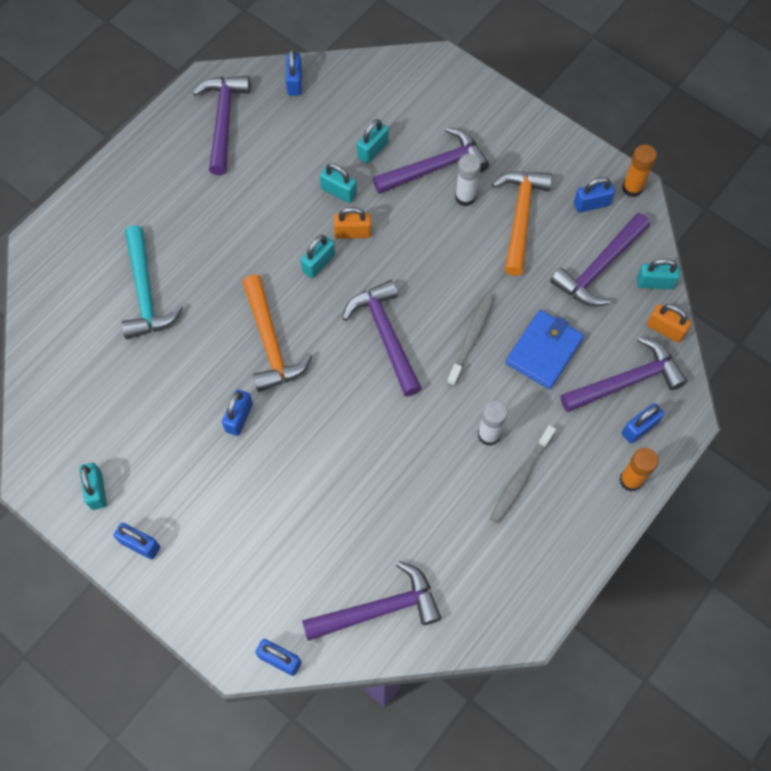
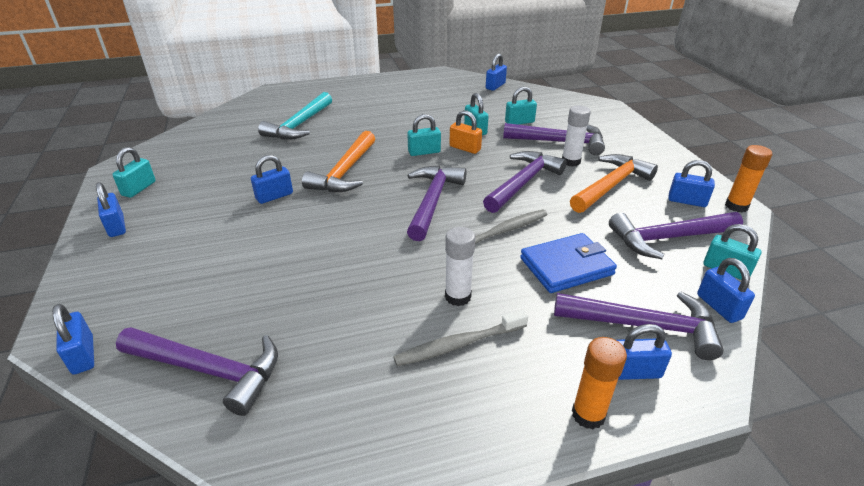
camera: 35 degrees right, 30 degrees down
(223, 121) = (434, 85): purple hammer -> purple hammer (523, 183)
(665, 329) = (719, 307): orange padlock -> blue padlock

